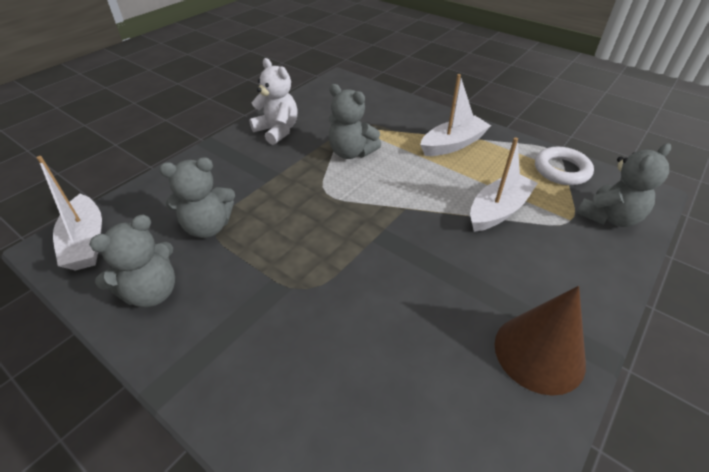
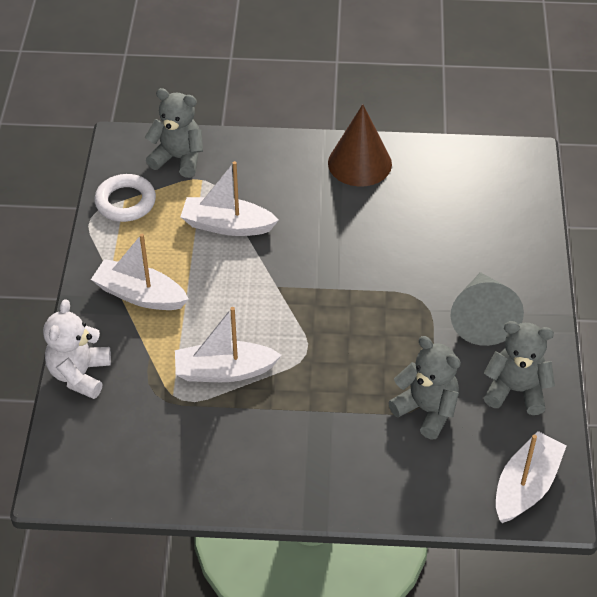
camera: 125 degrees left, 5 degrees up
(241, 321) = (482, 318): none -> grey cone
(277, 131) = (237, 467): white teddy bear -> white teddy bear (80, 374)
(351, 152) = (224, 371): grey teddy bear -> white boat

